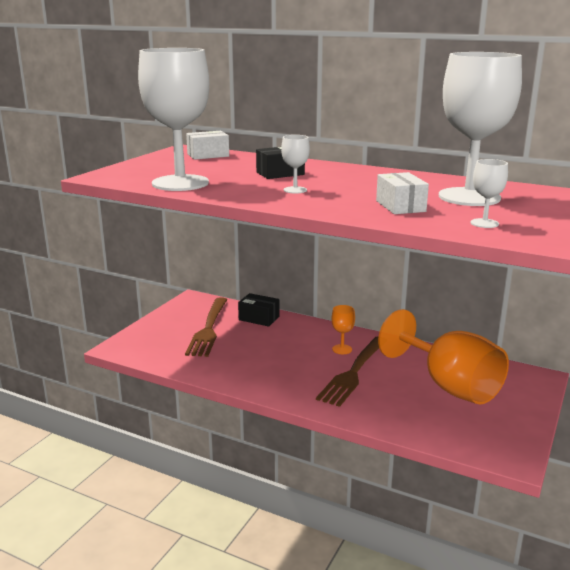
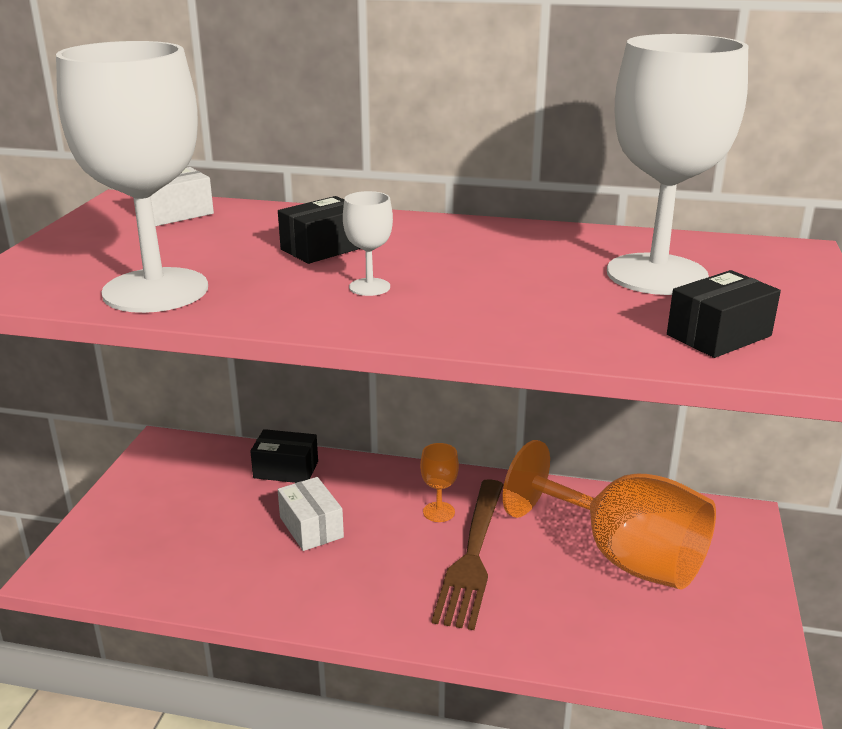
camera: 15 degrees left, 5 degrees up
(208, 329) = (208, 504): brown fork -> none
(400, 206) = (564, 308): white box -> white box (311, 527)
(484, 223) = (718, 335): white goblet -> black box

